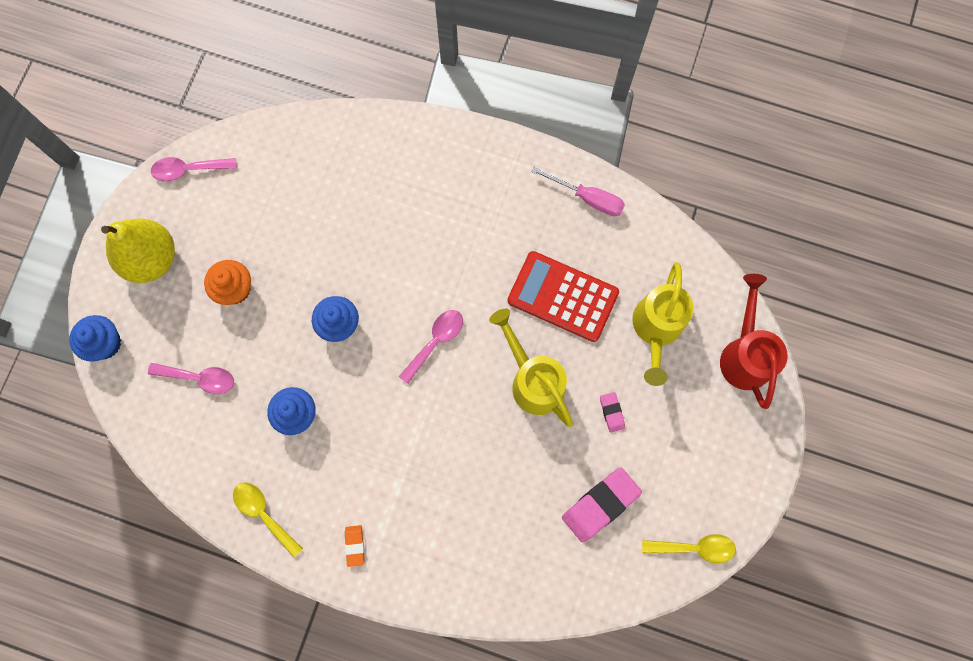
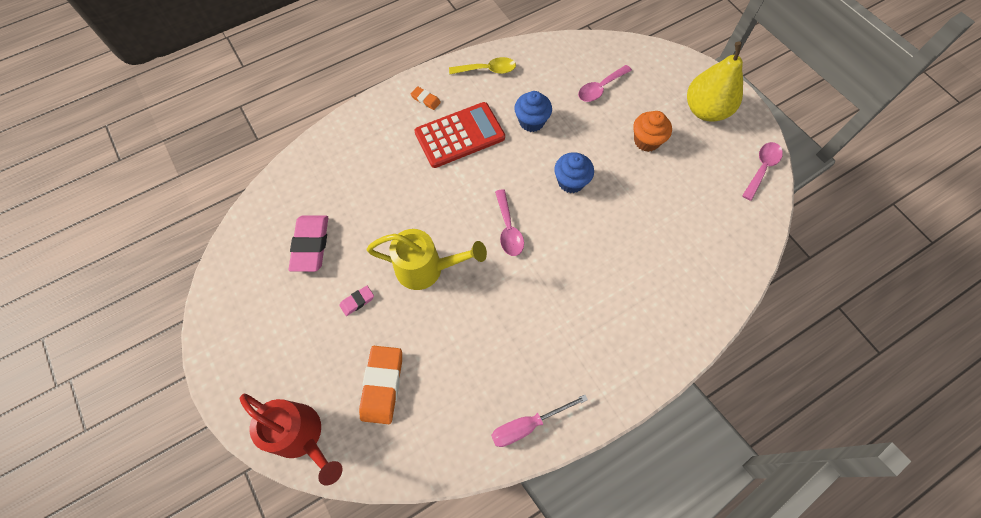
camera: 130 degrees right, 10 degrees down
(105, 343) = (664, 57): blue cupcake -> none
(563, 296) = (466, 338): red calculator -> red calculator (460, 135)
(612, 412) = (357, 301): pink eraser -> pink eraser turned 60 degrees counterclockwise
(656, 328) = (382, 385): yellow watering can -> orange eraser
(694, 547) = (227, 279): yellow spoon -> none

